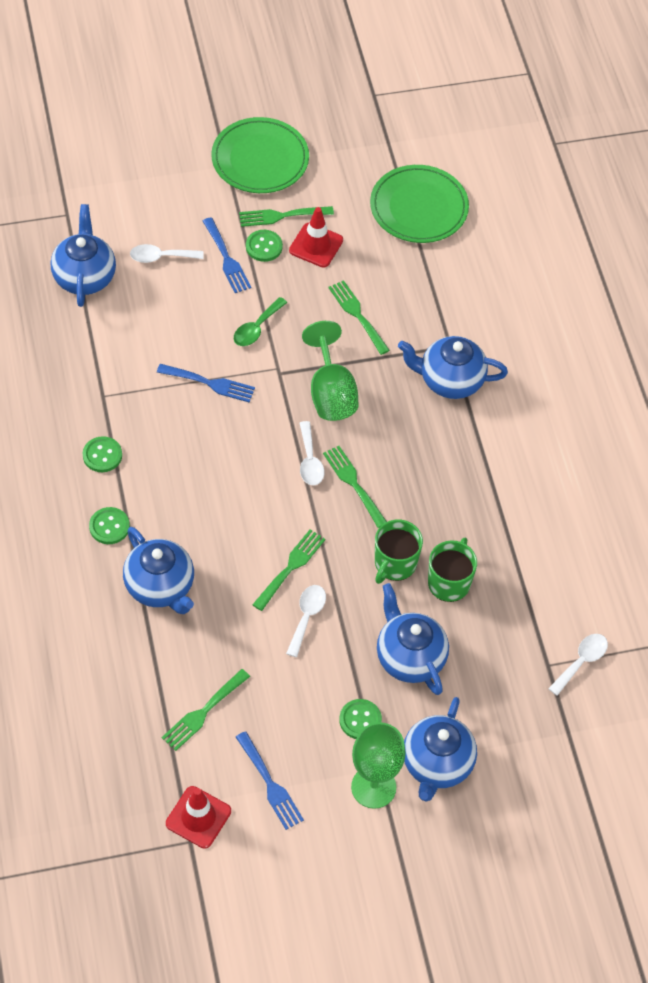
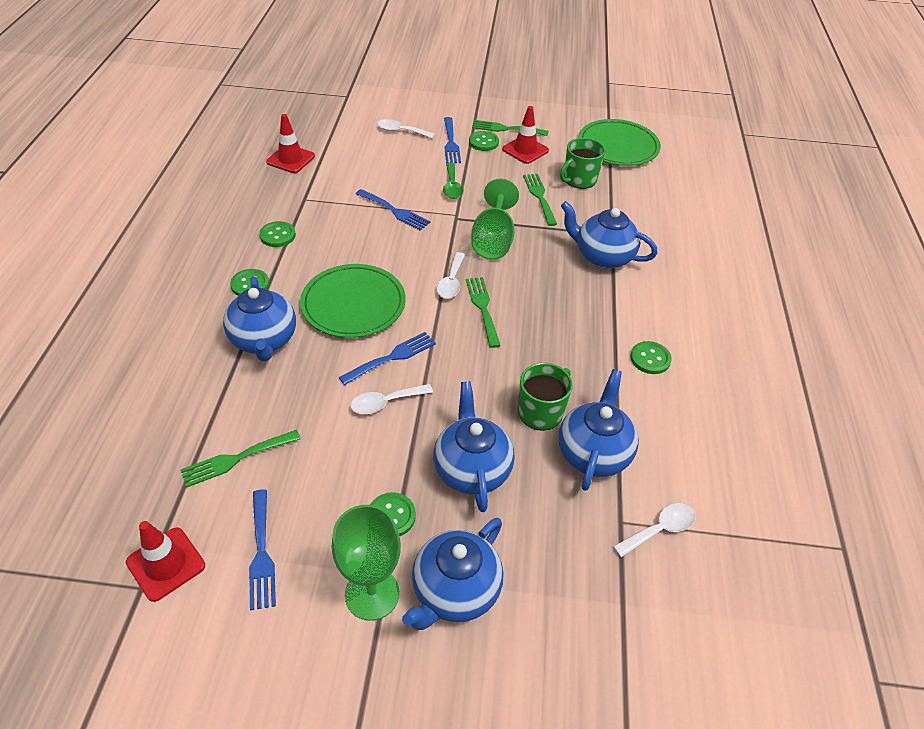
camera: 20 degrees right, 10 degrees down
(56, 341) = (290, 159): none -> red traffic cone
(84, 277) = (337, 129): blue teapot -> blue teapot (593, 453)
(256, 328) = (452, 186): green spoon -> green spoon turned 60 degrees counterclockwise
(260, 159) = (505, 97): green plate -> green plate (353, 304)
(290, 567) = (392, 357): green fork -> blue fork
(307, 617) = (385, 403): white spoon -> white spoon turned 150 degrees counterclockwise
(394, 564) = (493, 381): green mug -> green mug (579, 179)
(530, 494) = (650, 359): none -> green button

